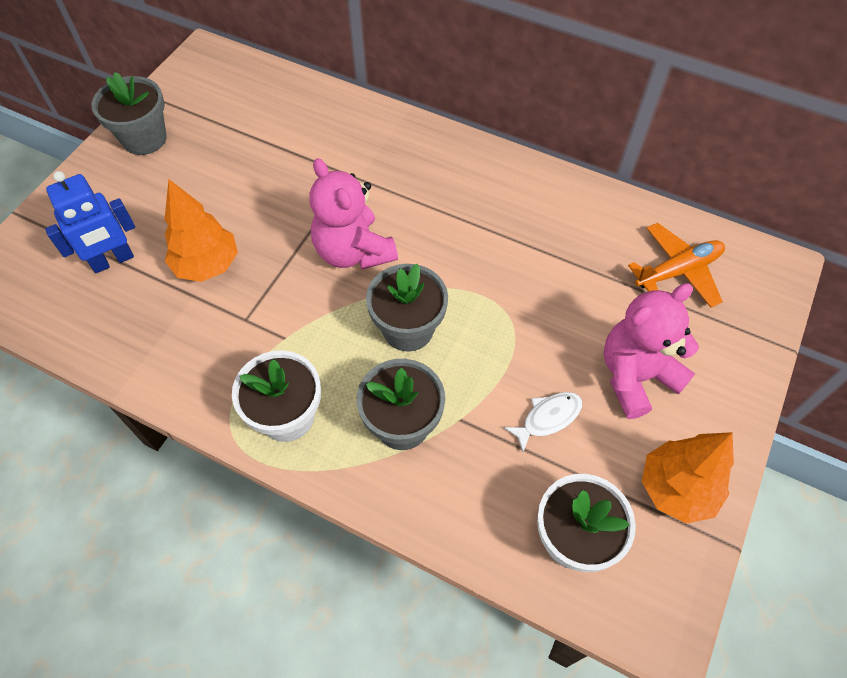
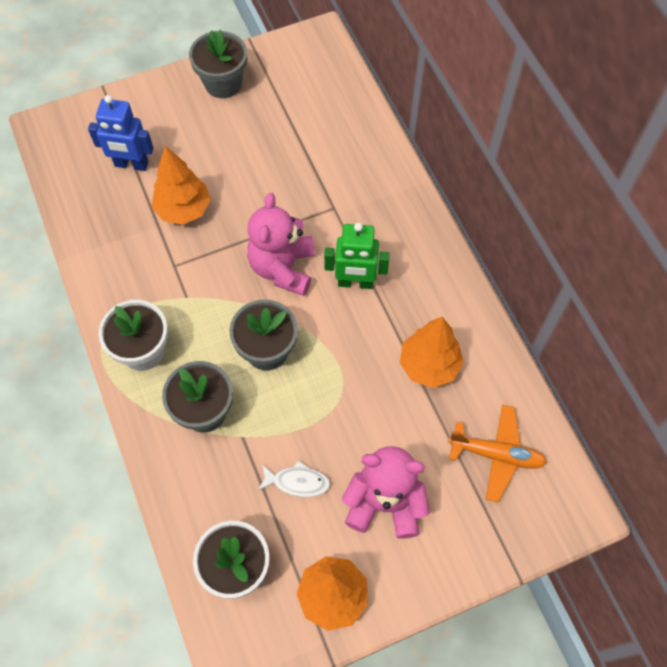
camera: 40 degrees right, 5 degrees up
(430, 221) = (355, 283): none -> green robot
(556, 242) = (429, 365): none -> orange tree

